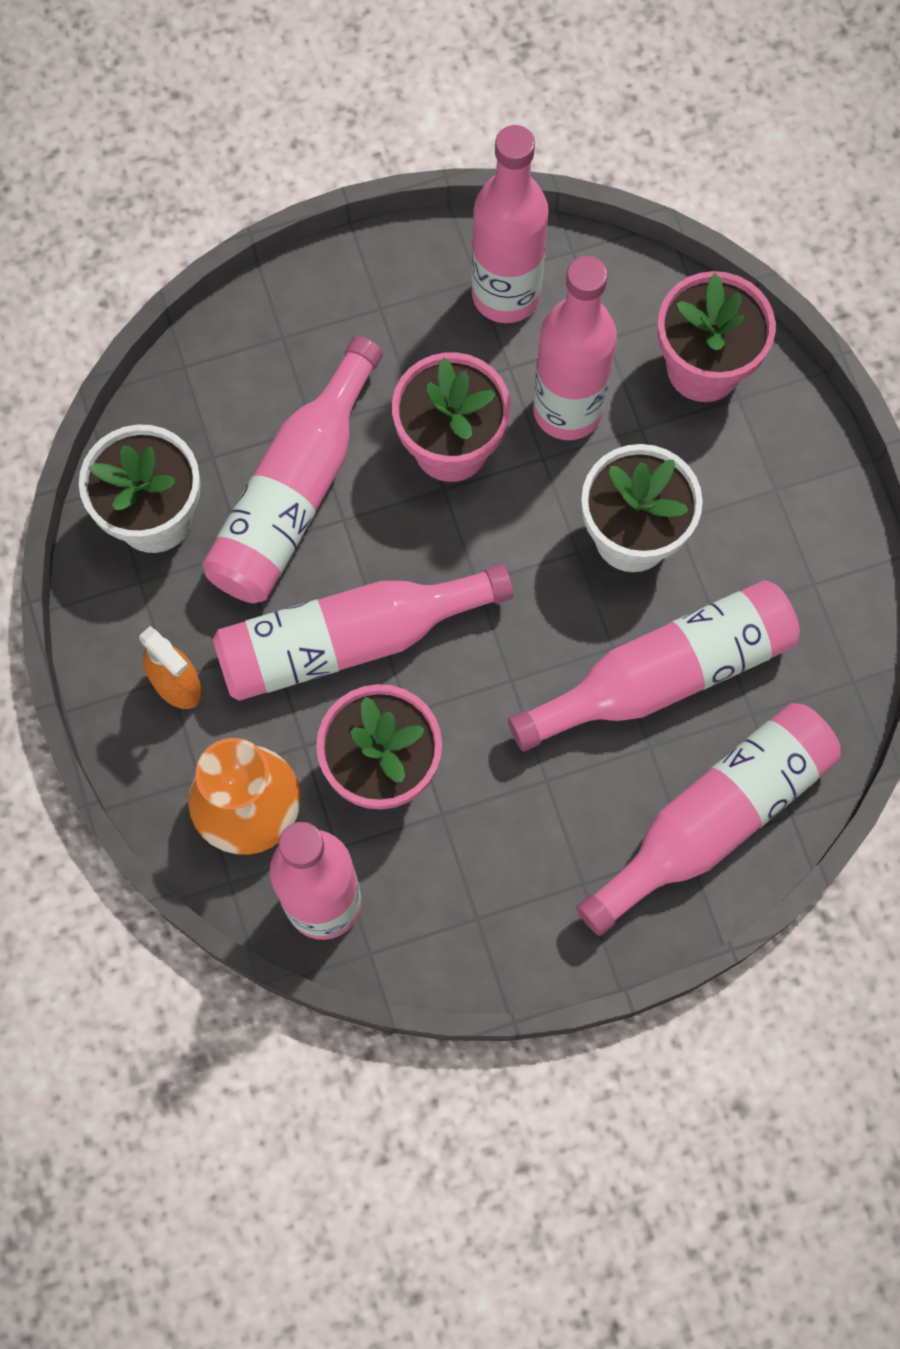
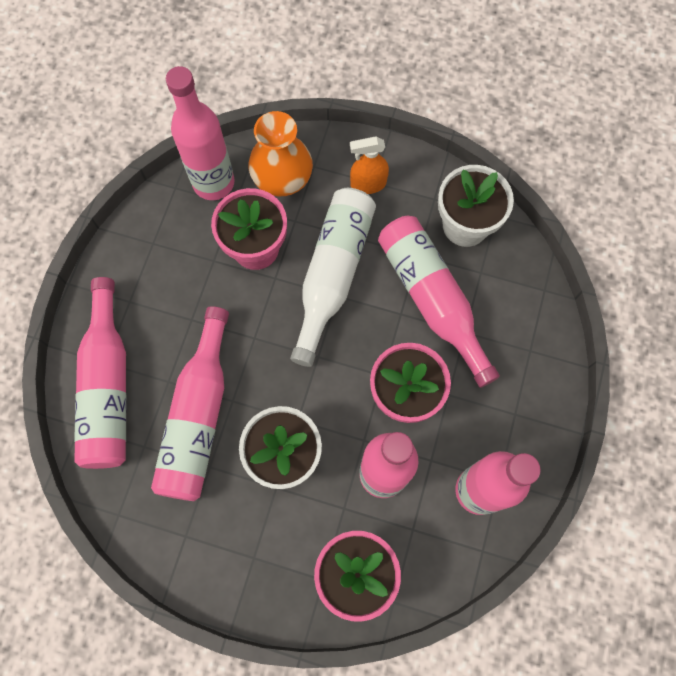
camera: 125 degrees right, 0 degrees up
(348, 640) = (333, 274): pink bottle -> white bottle

